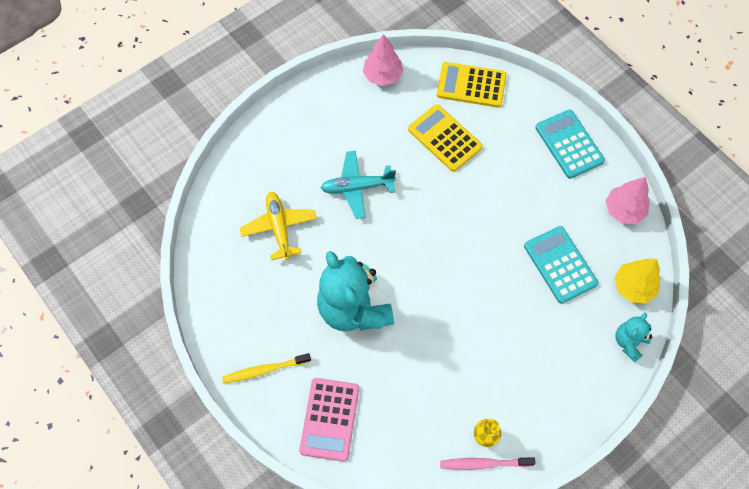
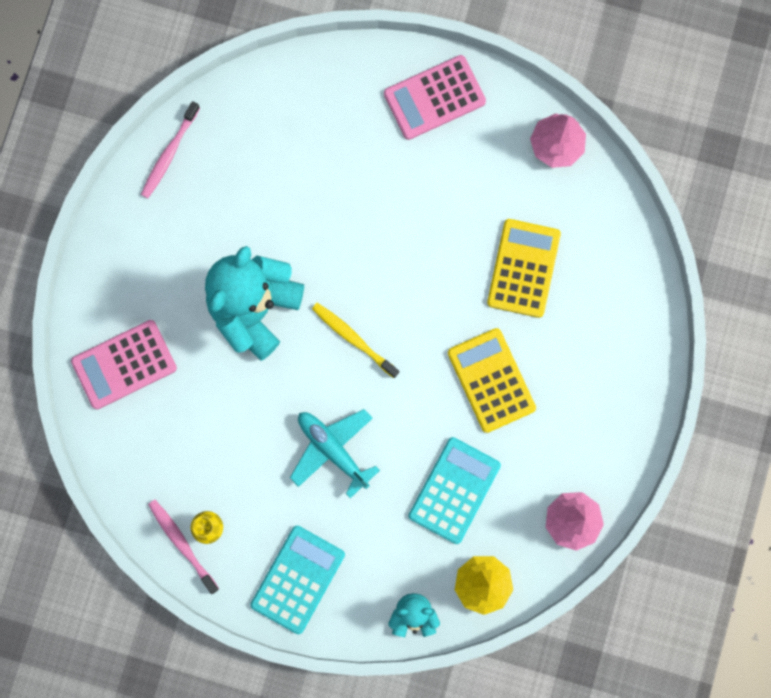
camera: 55 degrees right, 15 degrees up
(210, 294) = (169, 154): none -> pink toothbrush
(264, 370) = (129, 266): yellow toothbrush -> yellow toothbrush (353, 338)
(279, 228) = (290, 168): yellow plane -> none
(301, 120) = (434, 98): none -> pink calculator
(357, 187) = (394, 215): turquoise plane -> turquoise plane (333, 450)
(471, 85) = (616, 252): yellow calculator -> yellow calculator (491, 380)
(569, 144) = (615, 411): turquoise calculator -> turquoise calculator (298, 579)

